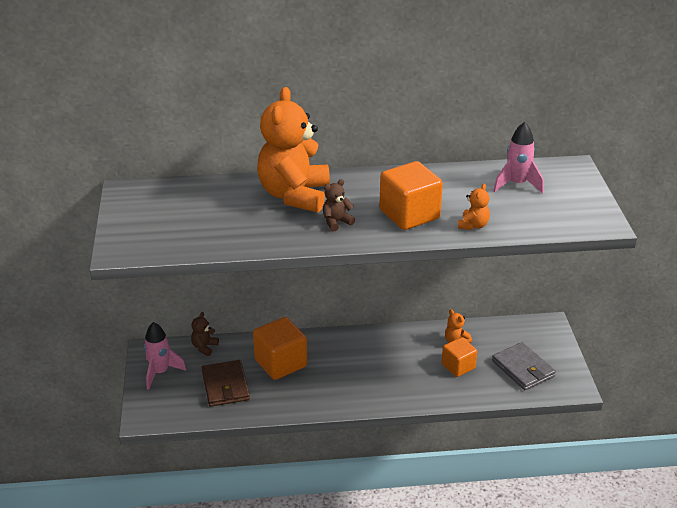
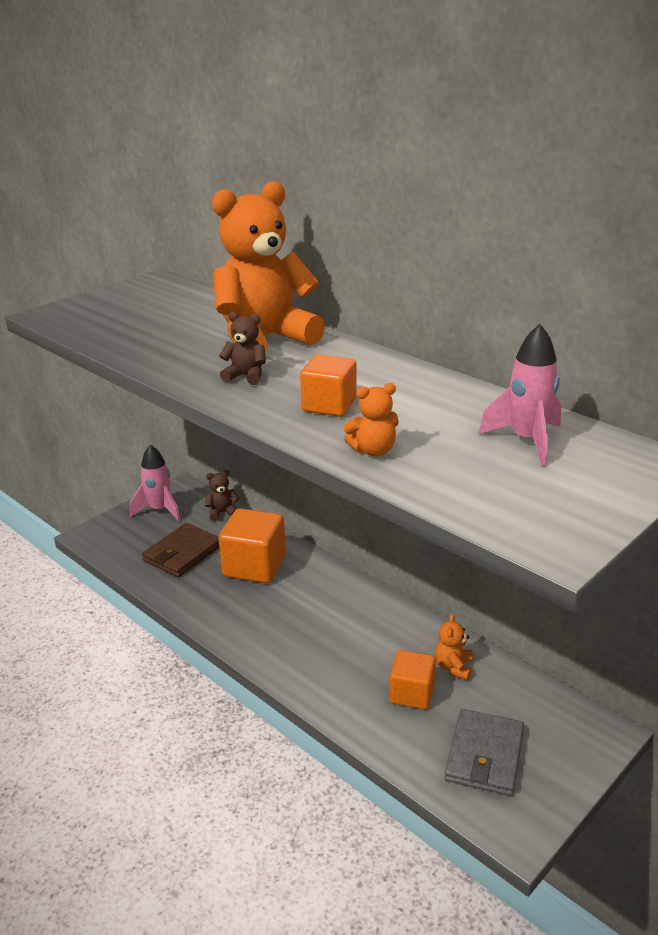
camera: 50 degrees right, 5 degrees down
(409, 214) = (329, 405): orange cube -> orange cube, size x0.63

